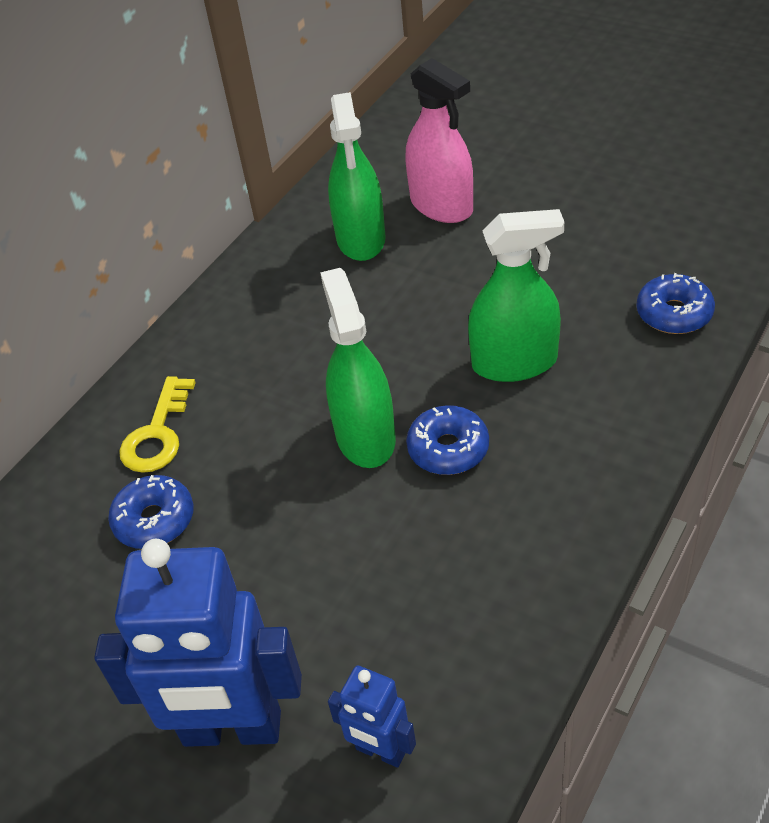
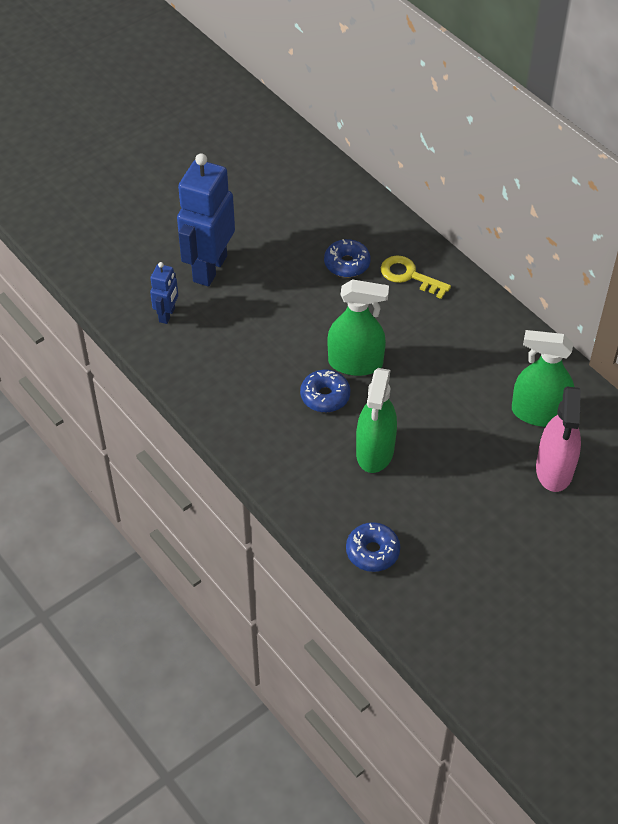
camera: 105 degrees right, 5 degrees up
(380, 751) = (167, 315): blue robot -> blue robot turned 150 degrees clockwise
(441, 206) = (554, 469): pink spray bottle -> pink spray bottle turned 60 degrees counterclockwise

